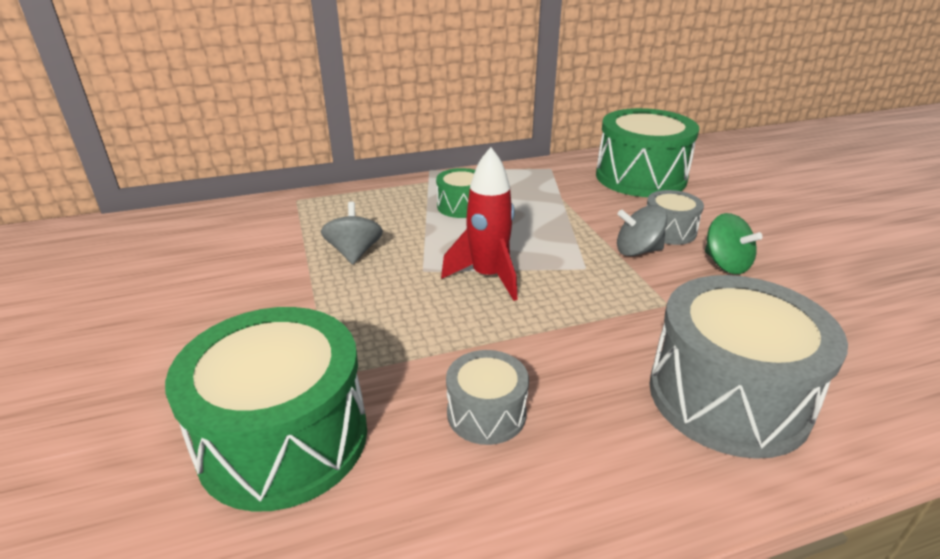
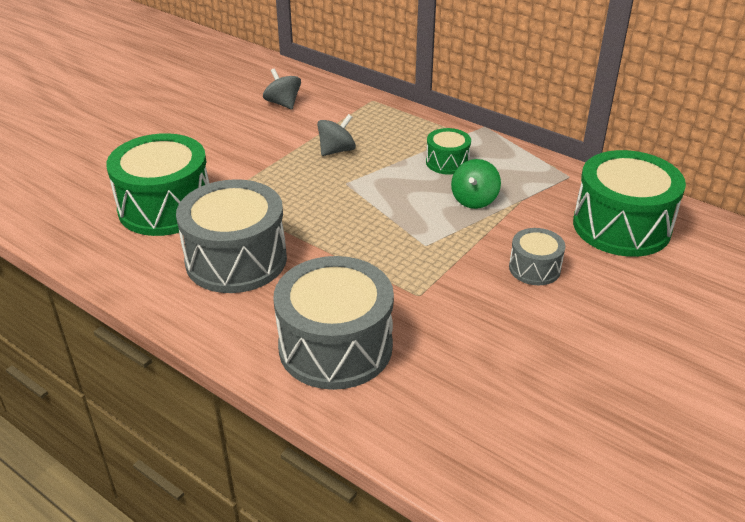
camera: 55 degrees right, 5 degrees up
(486, 413) = (236, 259): grey drum -> grey drum, size x1.99
(488, 276) = (367, 209): red rocket -> none
(637, 251) = (481, 261): grey spinning top -> grey spinning top (283, 103)
(725, 264) = (513, 310): green spinning top -> green spinning top (474, 200)

